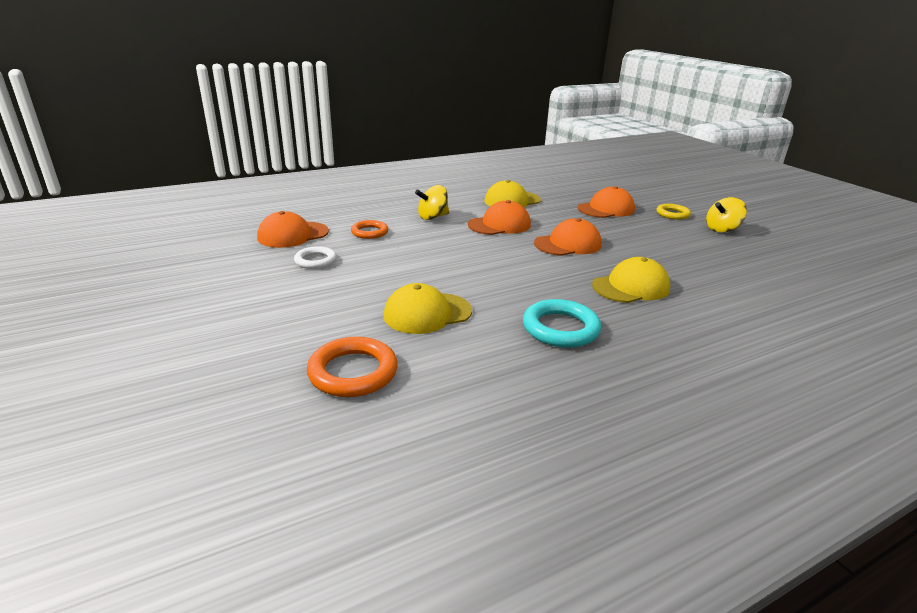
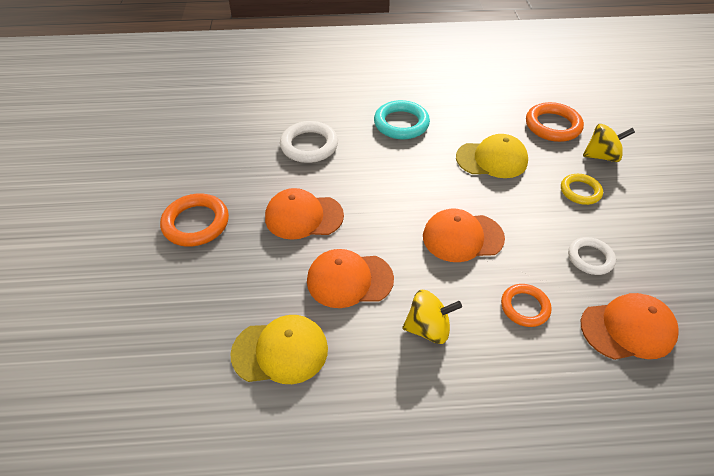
camera: 155 degrees left, 20 degrees up
(606, 209) = (173, 282): orange cap -> orange cap (462, 237)
(631, 287) = (309, 145): yellow cap -> white ring
(637, 229) = (196, 223): none -> orange ring
(672, 214) = (109, 244): yellow ring -> yellow ring (580, 191)
(722, 229) = (106, 197): yellow spinning top -> yellow spinning top (601, 156)

